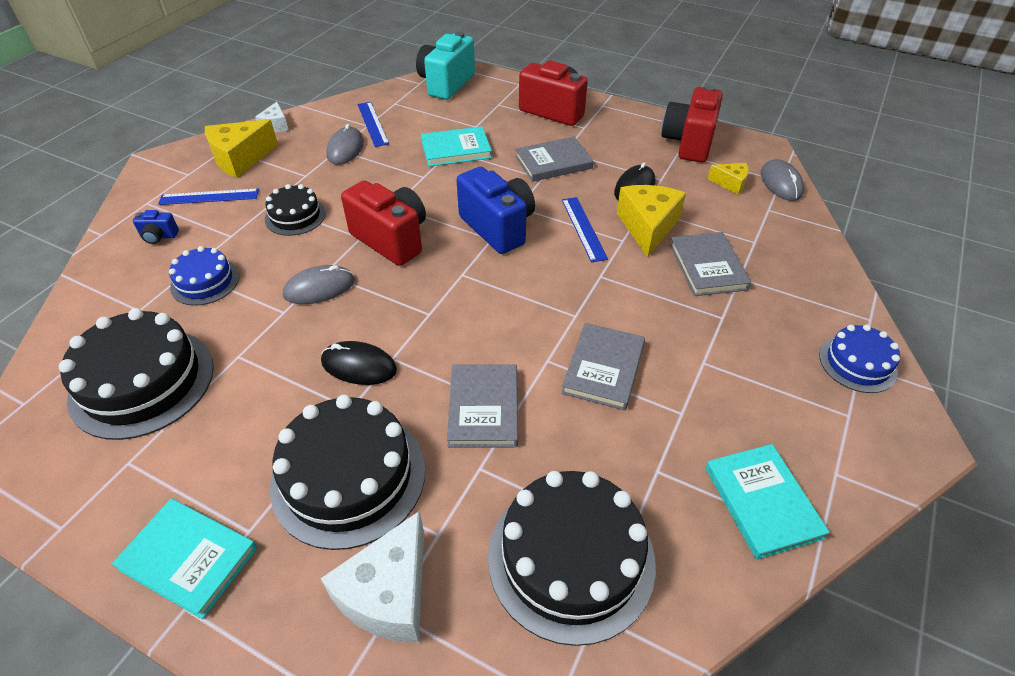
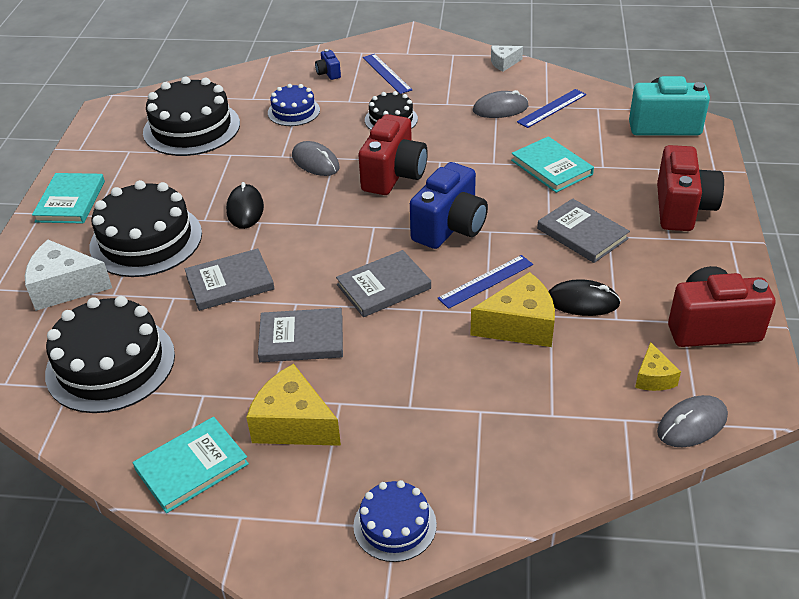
camera: 70 degrees right, 5 degrees down
(240, 158) = (444, 66): yellow cheese -> yellow cheese (293, 424)
(707, 267) = (482, 383): grey book -> grey book (383, 287)

